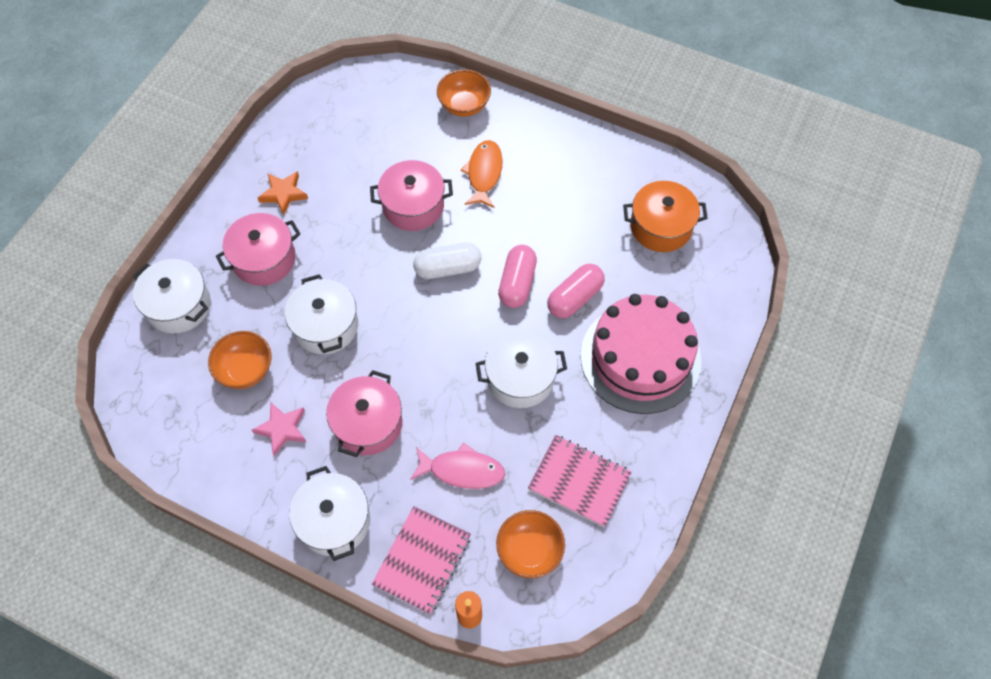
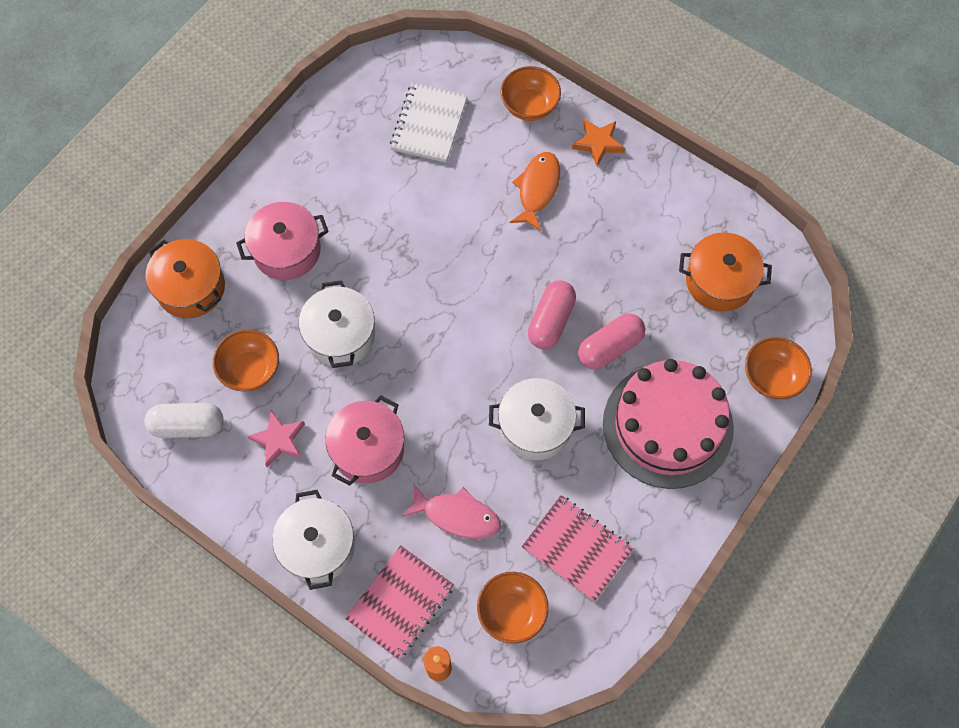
camera: 10 degrees right, 5 degrees up
(178, 305) = (191, 288): white pot -> orange pot
(283, 194) = (318, 179): orange star -> orange star (598, 143)
(377, 133) = (428, 124): none -> white notebook
(413, 206) = (454, 215): pink pot -> none
(448, 268) = (479, 291): white capsule -> white capsule (188, 425)
(724, 301) = (771, 377): none -> orange bowl

